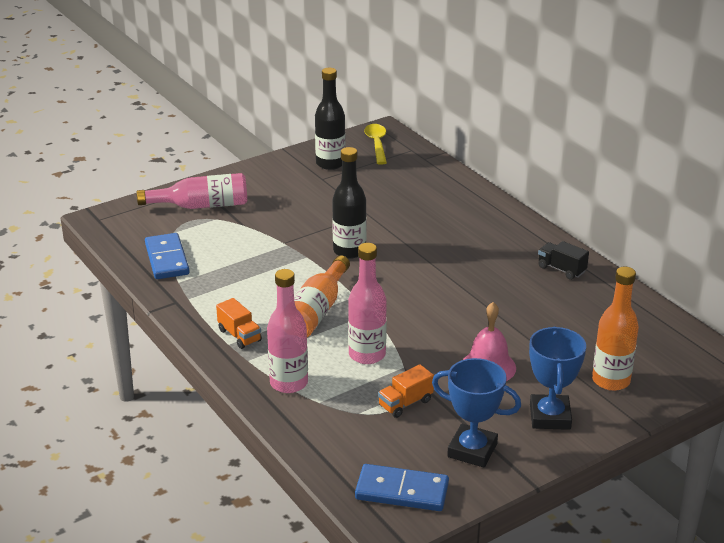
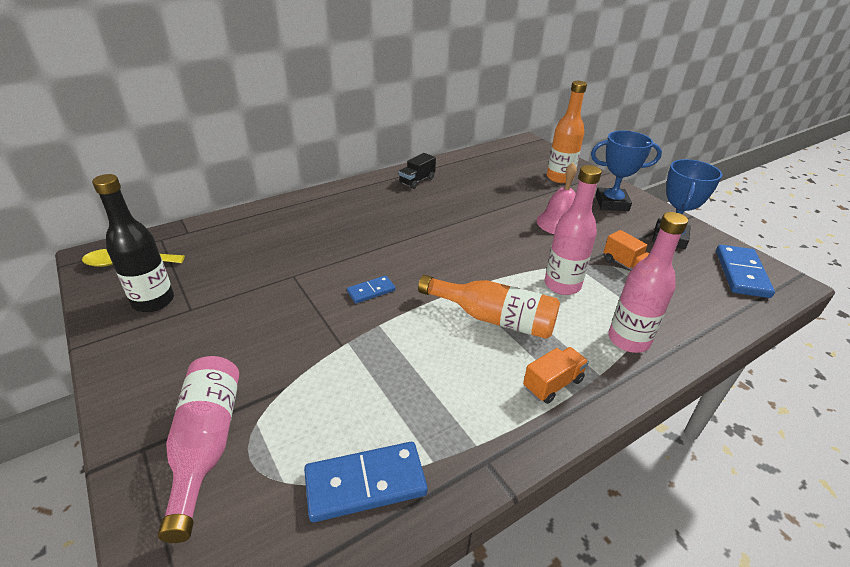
camera: 90 degrees left, 5 degrees up
(349, 251) = (371, 291): black bottle -> blue domino

